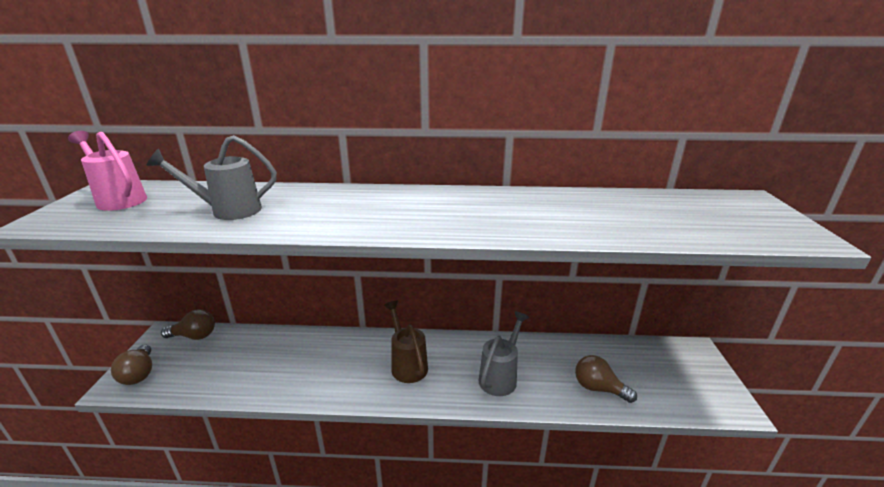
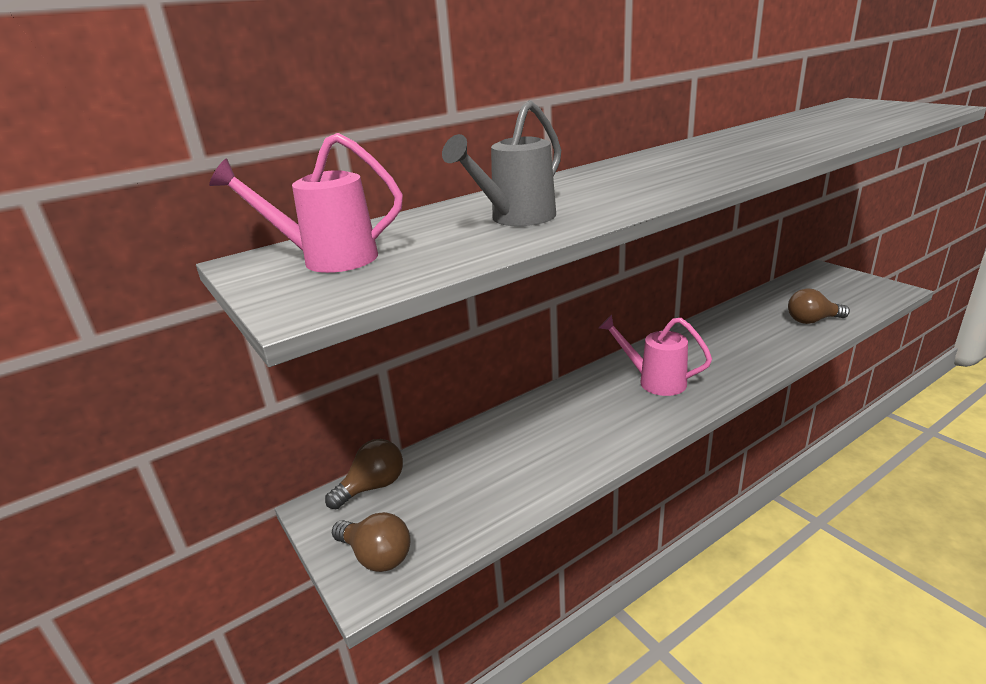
camera: 35 degrees left, 0 degrees up
(407, 364) = (654, 381): brown watering can -> pink watering can
(500, 377) = (740, 349): grey watering can -> none

